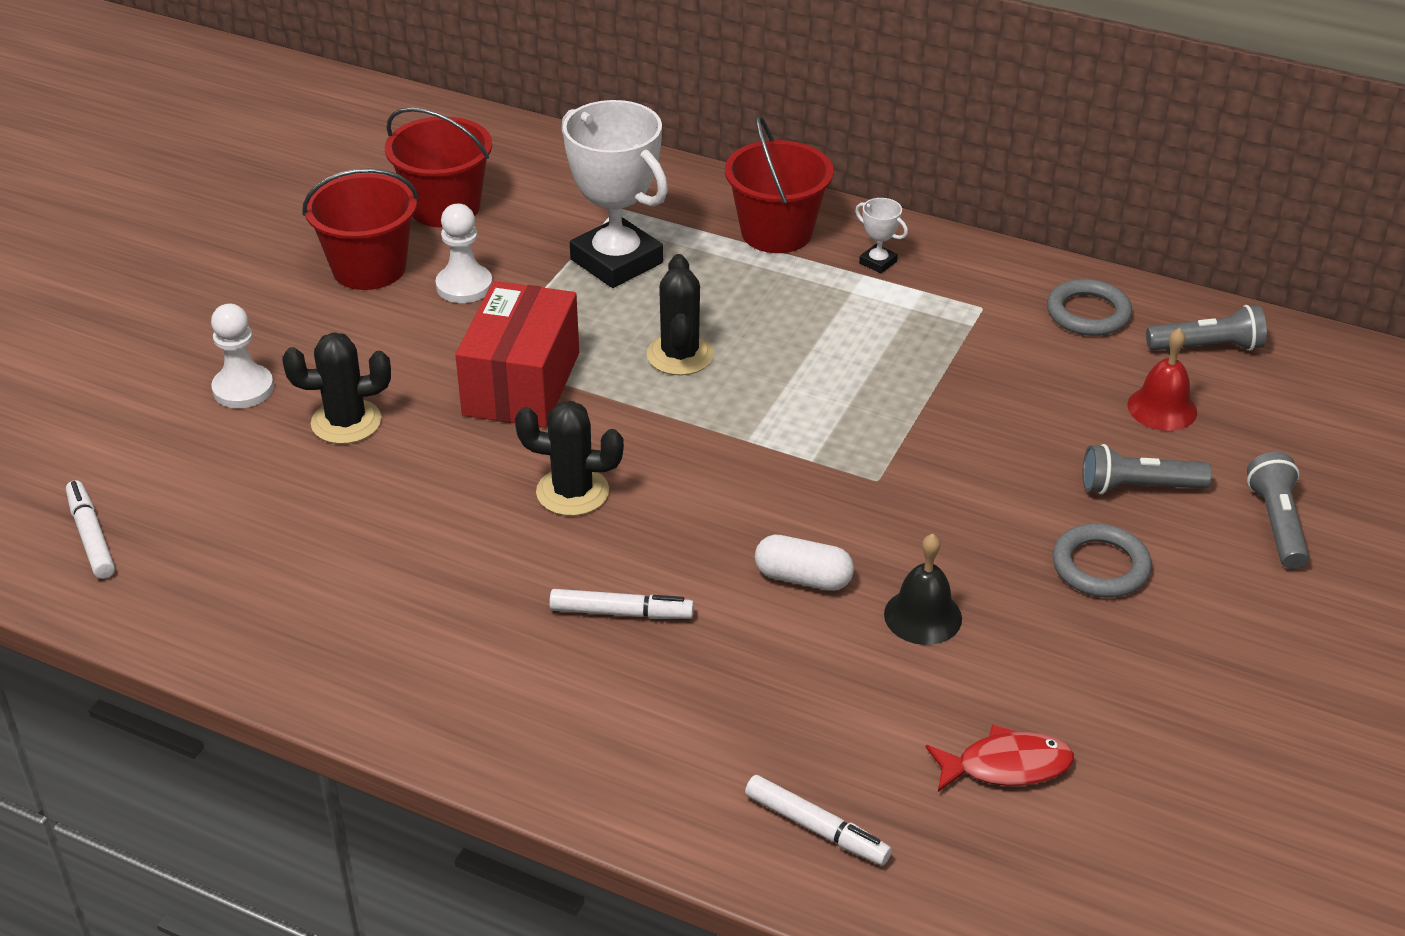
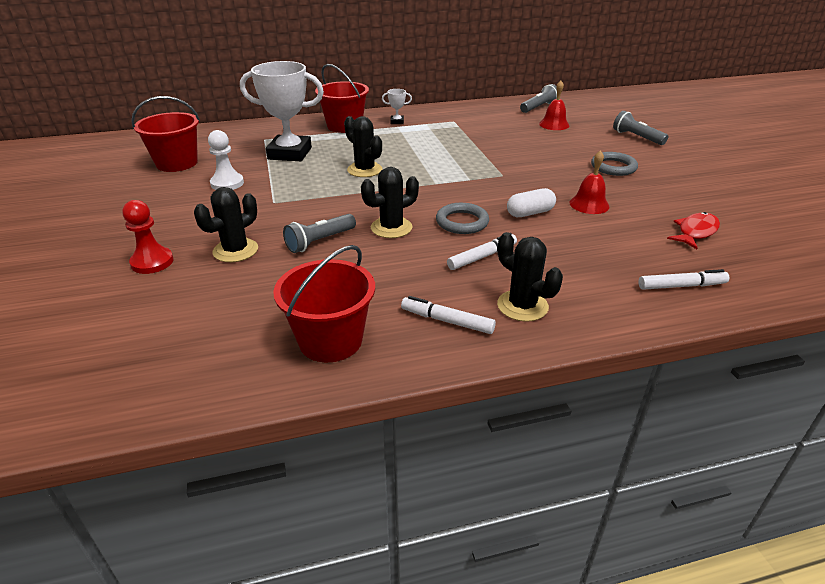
camera: 40 degrees left, 5 degrees down
(91, 536) = (134, 369): white marker -> white marker (447, 321)
(243, 389) = (152, 262): white pawn -> red pawn
(369, 268) = (165, 194): red bucket -> red bucket (330, 340)
(521, 384) = (308, 203): red box -> none
(562, 716) = (522, 306): none -> black cactus
(923, 616) = (589, 204): black bell -> red bell
(1088, 313) = (489, 111): grey ring -> grey ring (462, 222)
(1138, 487) = (585, 144): grey flashlight -> grey flashlight (320, 241)

